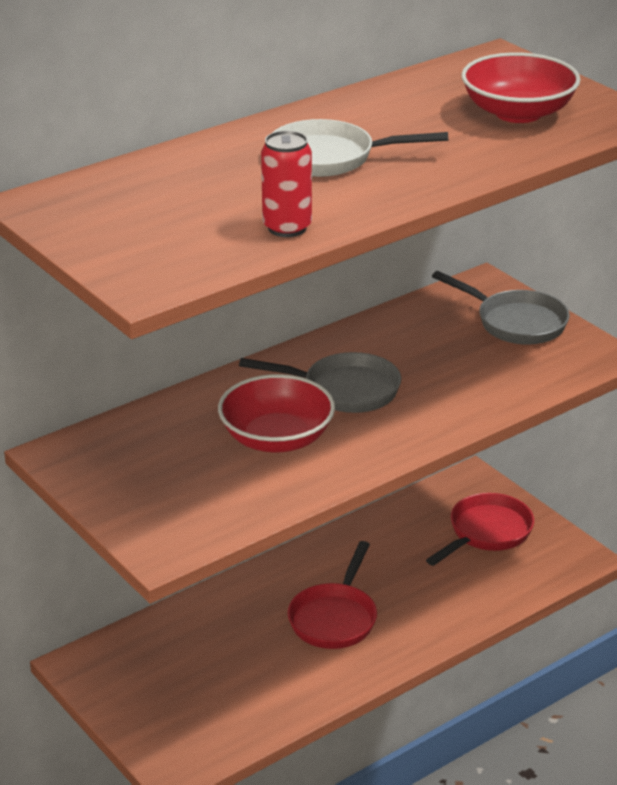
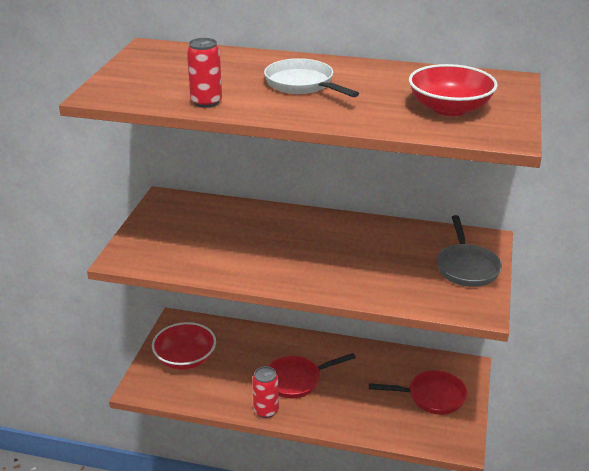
camera: 50 degrees right, 0 degrees up
(277, 439) = (250, 246): red bowl -> red bowl (185, 359)
(344, 390) = (319, 245): grey pan -> none
(357, 672) = (266, 410): none -> red can

